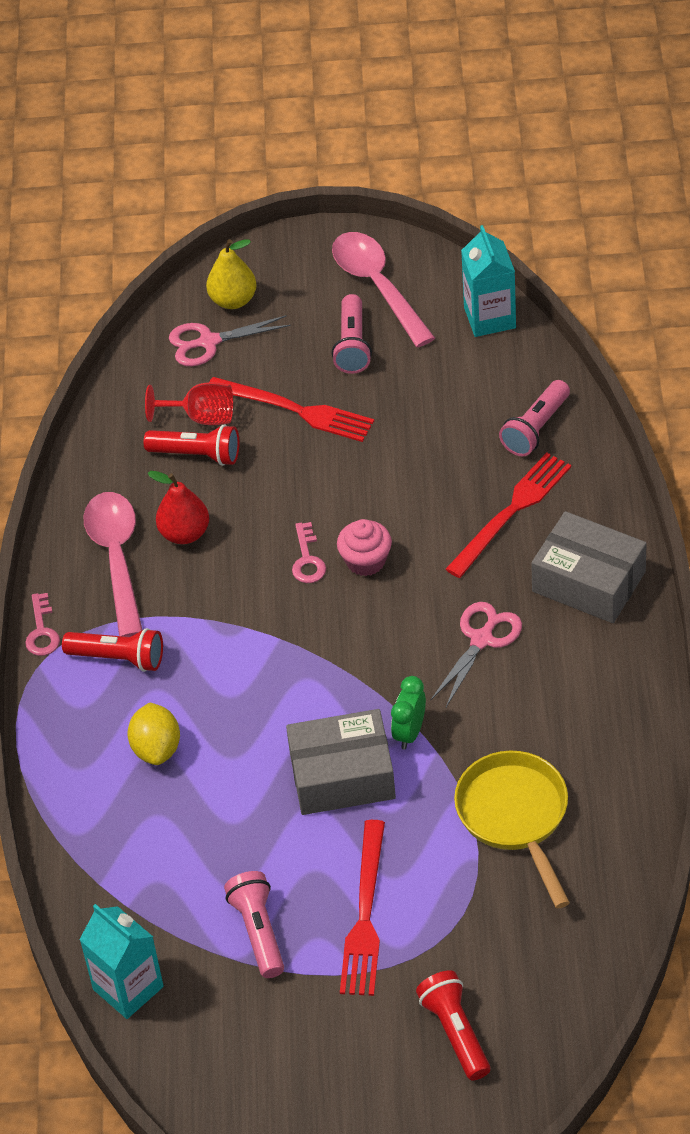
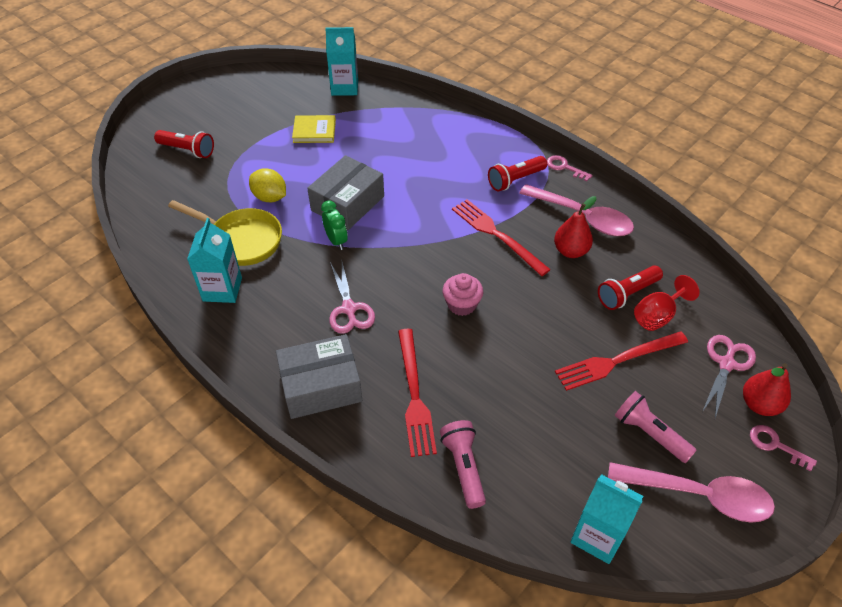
camera: 130 degrees right, 0 degrees up
(156, 748) = (446, 160): yellow lemon -> yellow lemon (270, 197)
(233, 300) = (759, 404): yellow pear -> red pear
(258, 931) = (314, 131): pink flashlight -> yellow book
(307, 559) = (492, 283): pink key -> pink key (775, 445)
(365, 915) = (274, 163): red fork -> red fork (497, 235)
(593, 763) = (222, 289): none -> turquoise carton

